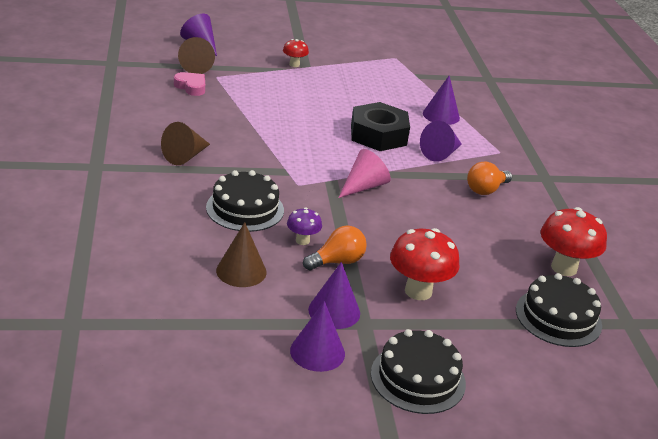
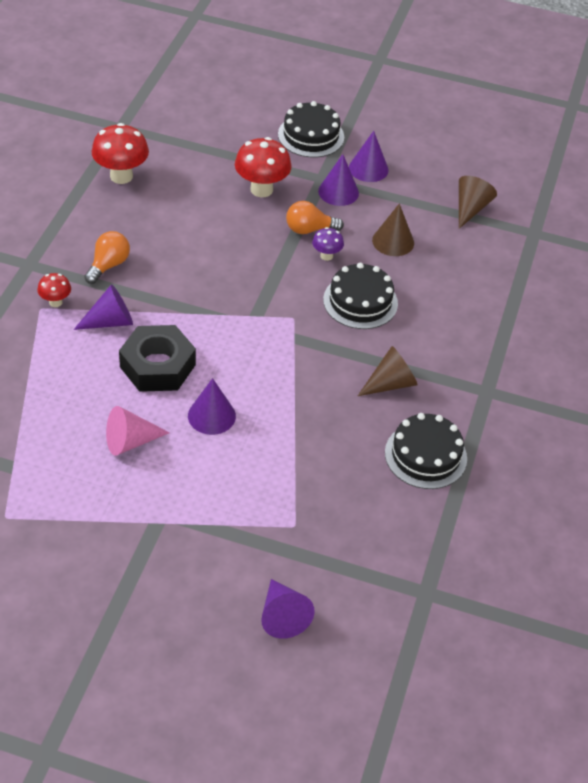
camera: 155 degrees left, 15 degrees up
(191, 87) = (337, 508): pink heart -> none
(197, 66) = (310, 556): brown cone -> brown cone (470, 208)
(294, 64) = (169, 531): red mushroom -> red mushroom (55, 302)
(363, 186) = (229, 299): pink cone -> pink cone (130, 441)
(441, 115) = (53, 380): purple cone -> purple cone (211, 415)
(485, 190) = (108, 265): orange light bulb -> orange light bulb turned 45 degrees counterclockwise
(558, 317) = (170, 144): black cake -> black cake (425, 455)

